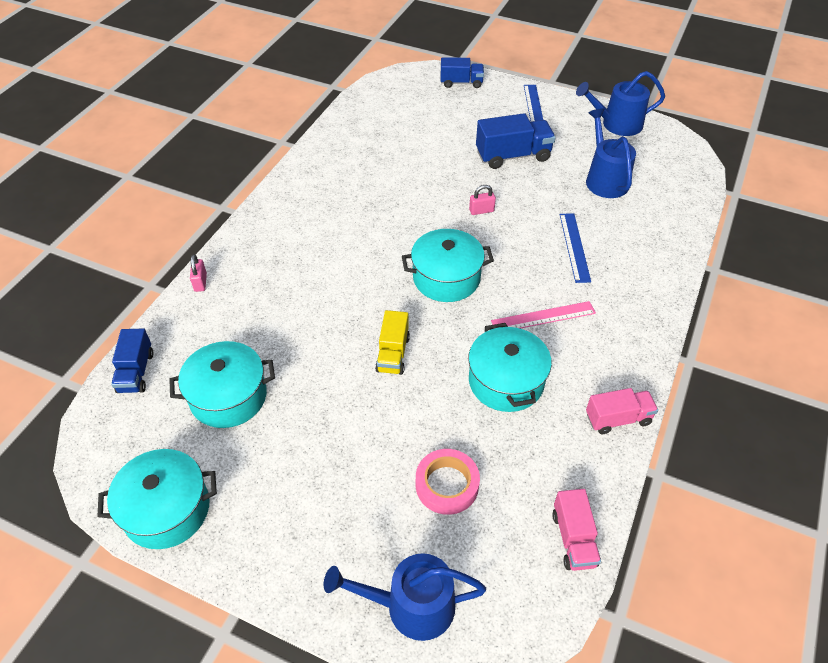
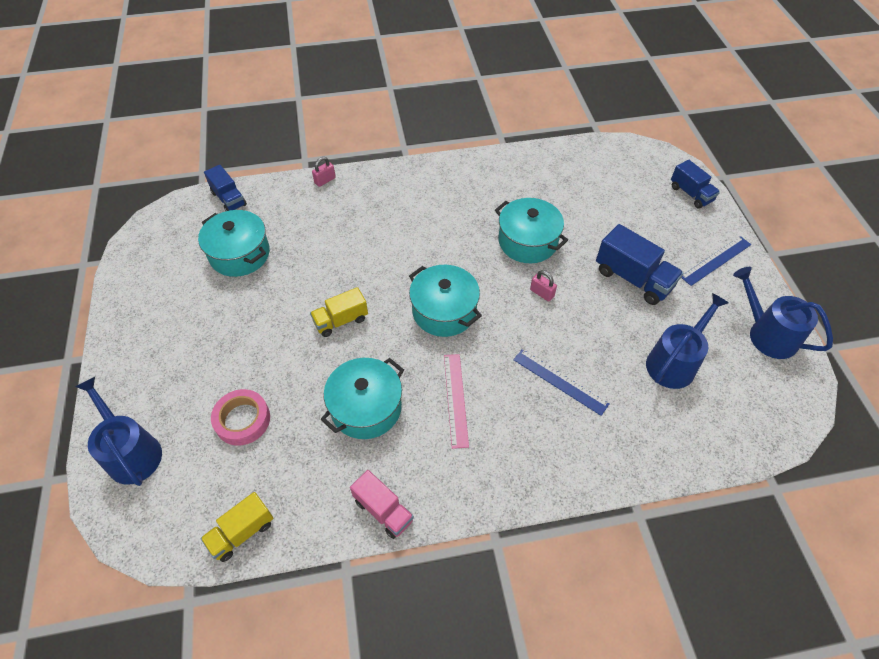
camera: 55 degrees right, 5 degrees up
(136, 372) = (229, 199): blue truck -> blue truck turned 90 degrees counterclockwise
(167, 510) = (137, 279): turquoise pot -> turquoise pot (527, 241)
(543, 317) = (455, 399): pink ruler -> pink ruler turned 45 degrees clockwise
(573, 539) = (242, 532): pink truck -> yellow truck
(574, 247) = (560, 381): blue ruler -> blue ruler turned 75 degrees clockwise

